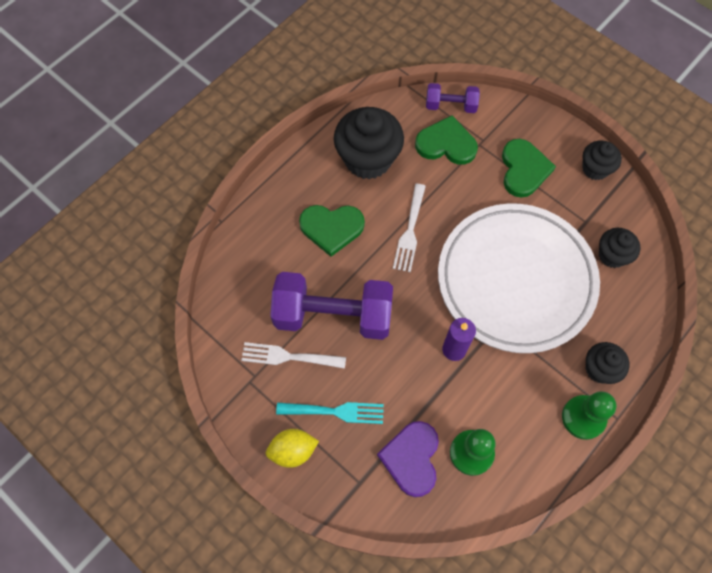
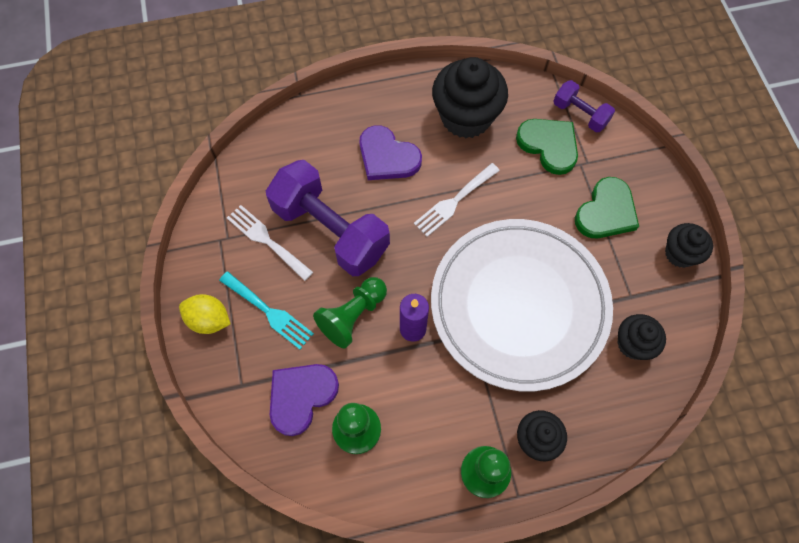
camera: 35 degrees right, 0 degrees up
(331, 228) = (387, 157): green heart -> purple heart
(402, 370) = (353, 316): none -> green pawn

